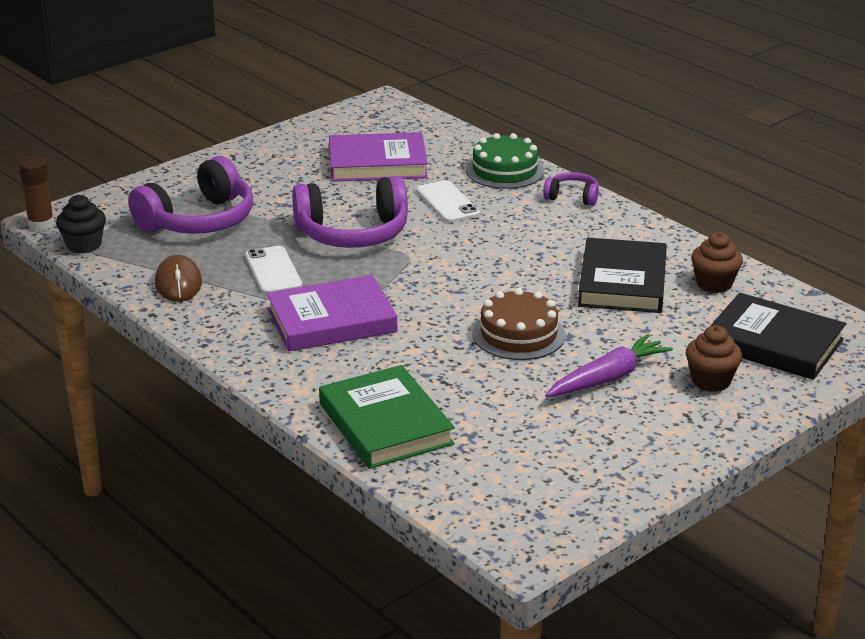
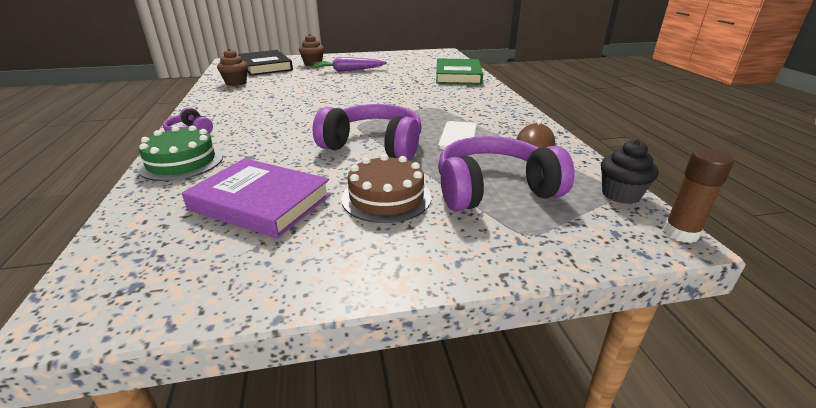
camera: 150 degrees left, 0 degrees up
(331, 320) = (445, 107): purple book -> none
(447, 202) = (273, 150): white phone -> none
(518, 334) = (358, 86): brown cake -> brown cake (386, 197)
(622, 282) = (272, 91): black book -> none

